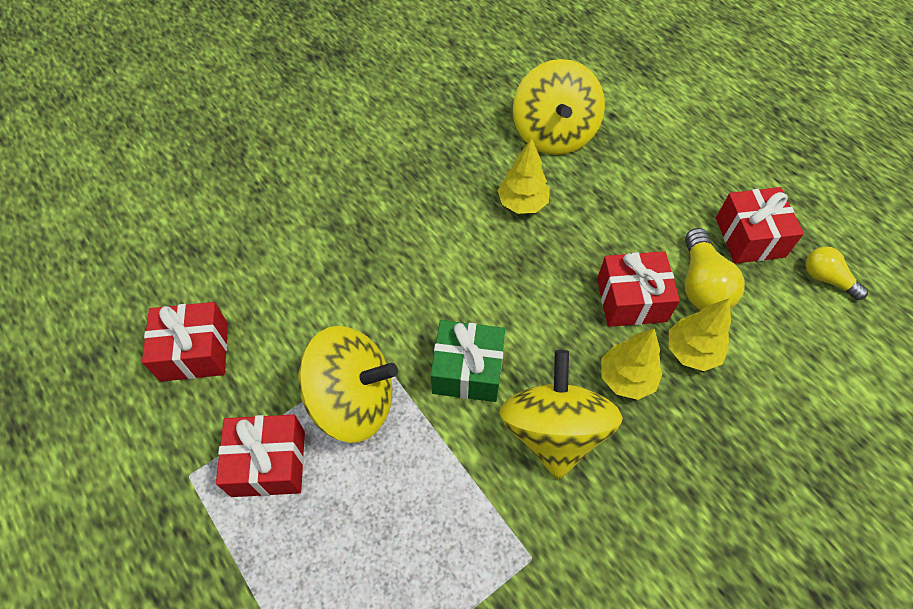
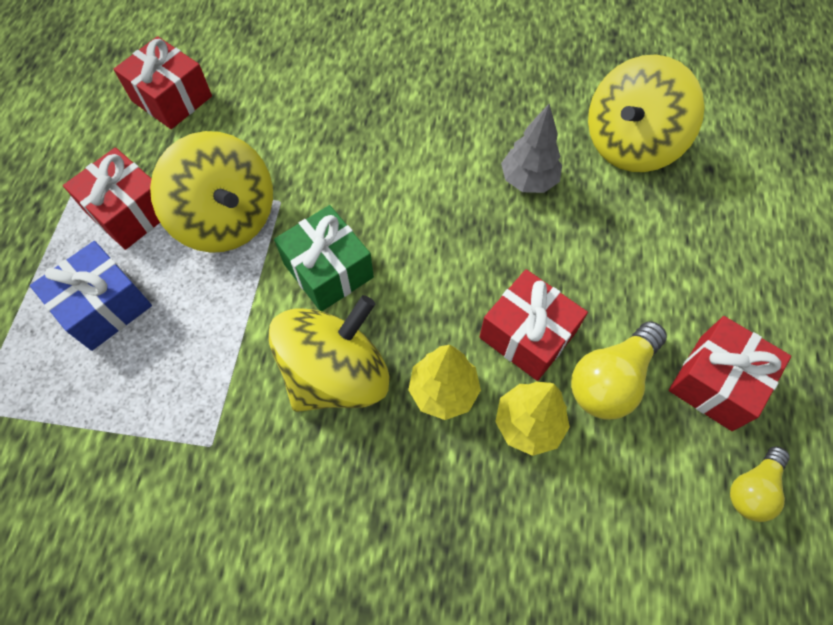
camera: 45 degrees right, 5 degrees up
(337, 547) = (104, 307): none -> blue gift
(522, 204) = (528, 180): yellow tree -> grey tree
(826, 279) = (752, 489): yellow light bulb -> yellow light bulb turned 135 degrees counterclockwise

